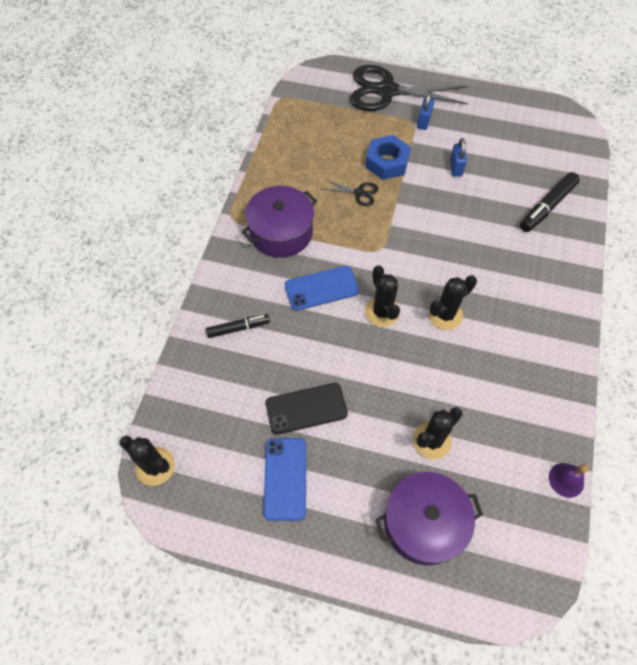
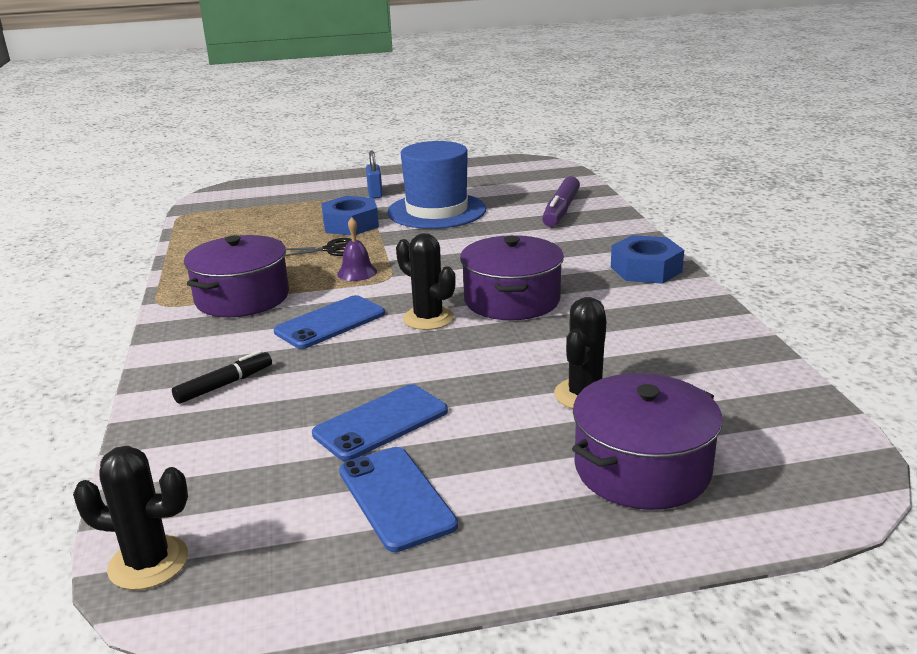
camera: 25 degrees left, 35 degrees down
(306, 408) = (381, 422): black phone -> blue phone
(386, 91) = (316, 186): black scissors -> none
(445, 315) = (512, 300): black cactus -> purple pot
(455, 168) = (437, 211): blue padlock -> blue hat
(547, 207) = (561, 210): black marker -> purple marker
(558, 319) = (646, 269): none -> blue nut
(566, 480) = (781, 372): purple bell -> purple bell (357, 272)

